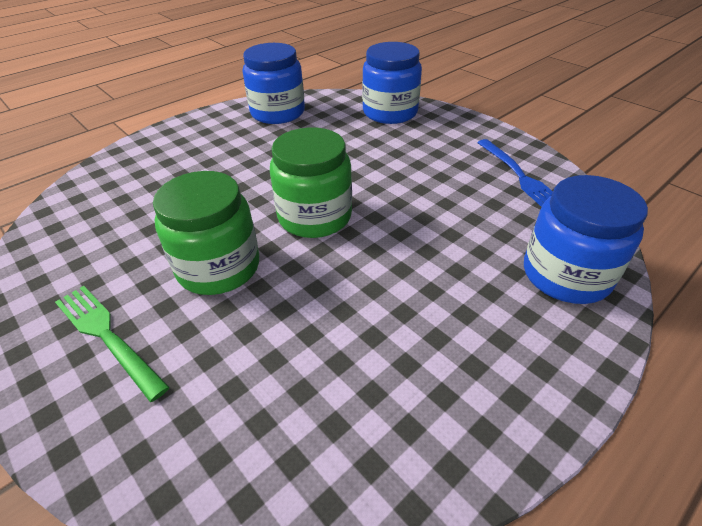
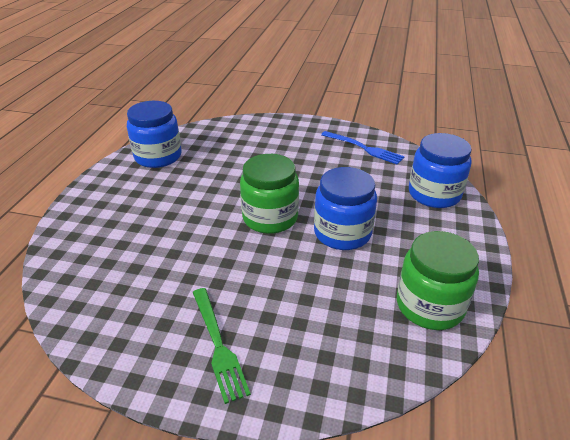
camera: 35 degrees left, 5 degrees down
(106, 335) = (219, 346): green fork -> green fork turned 120 degrees counterclockwise
(219, 267) = (244, 274): green jar -> green jar (430, 305)
(390, 112) = (243, 131): blue jar -> blue jar (342, 233)

